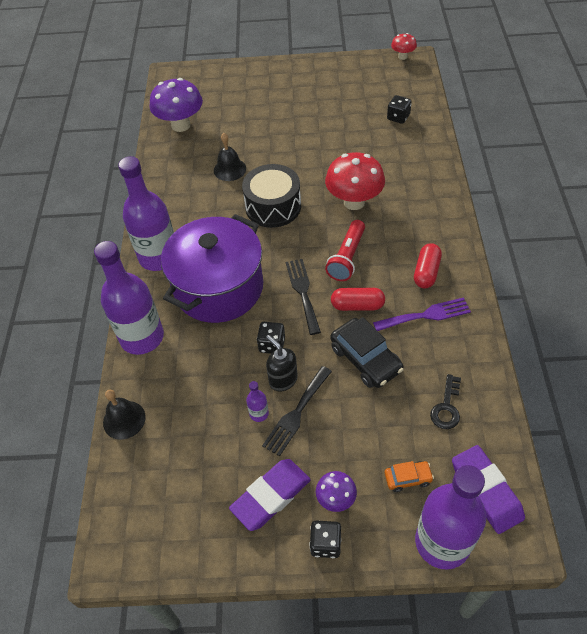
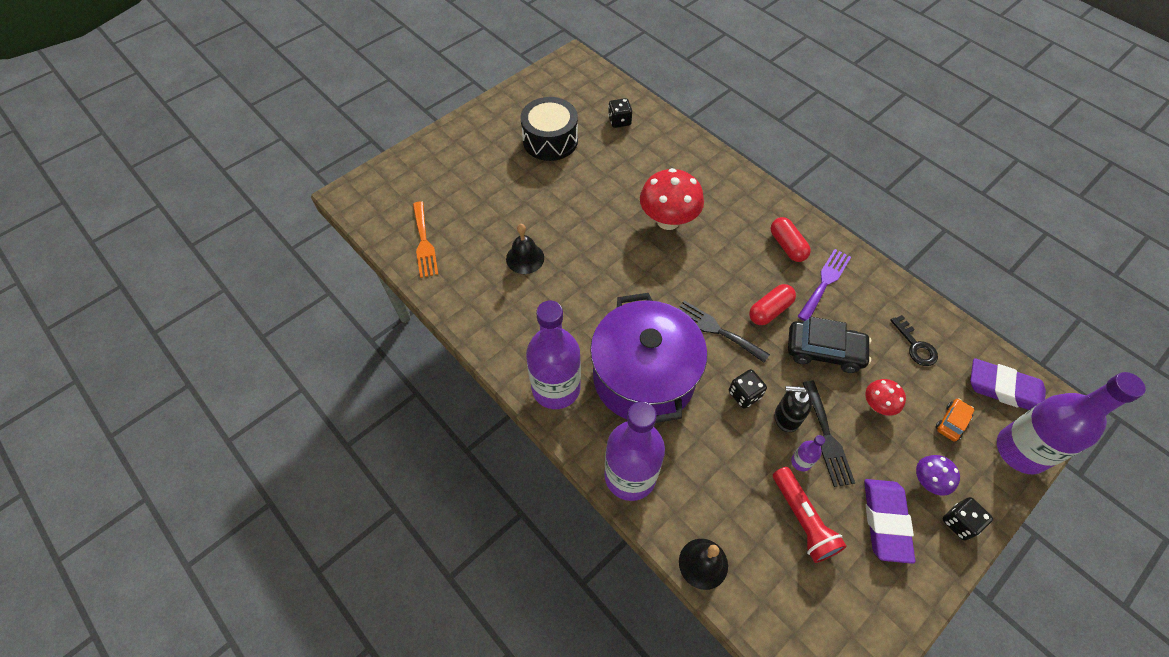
camera: 45 degrees left, 5 degrees up
(181, 125) = (424, 243): purple mushroom -> orange fork
(273, 206) = (605, 269): black drum -> black drum (550, 140)
(347, 258) = (717, 274): red flashlight -> red flashlight (802, 520)
(402, 56) = (561, 61): red mushroom -> red mushroom (877, 405)

